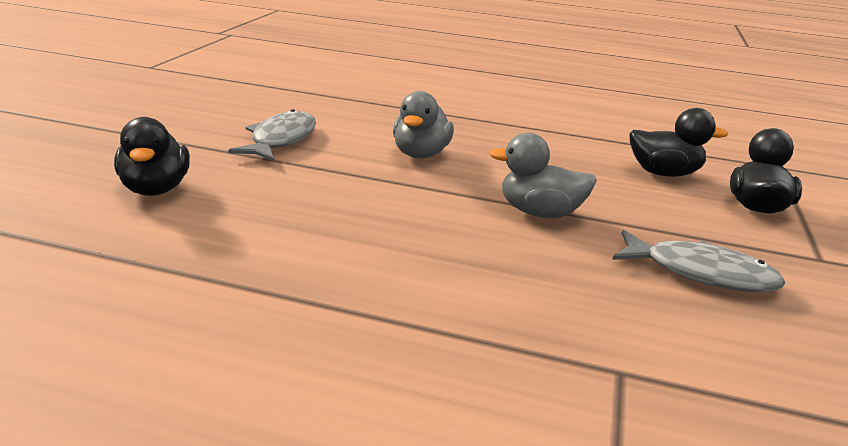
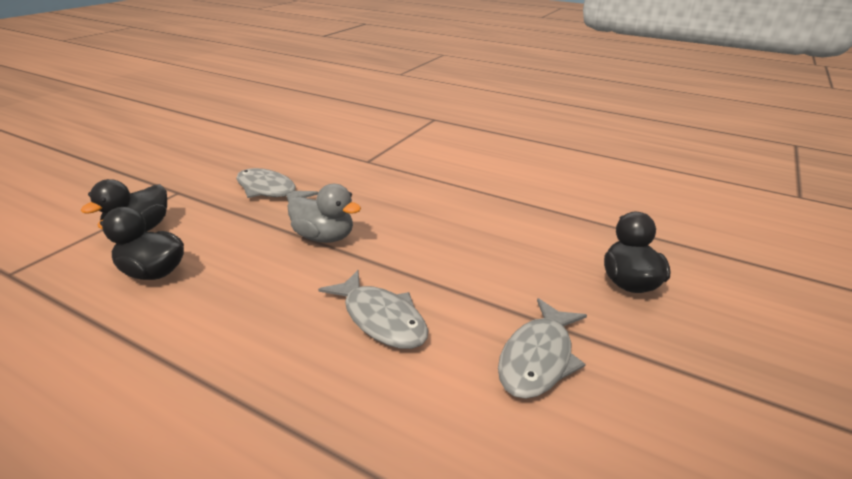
camera: 165 degrees left, 5 degrees up
(420, 154) = (381, 319): grey duck -> grey fish

